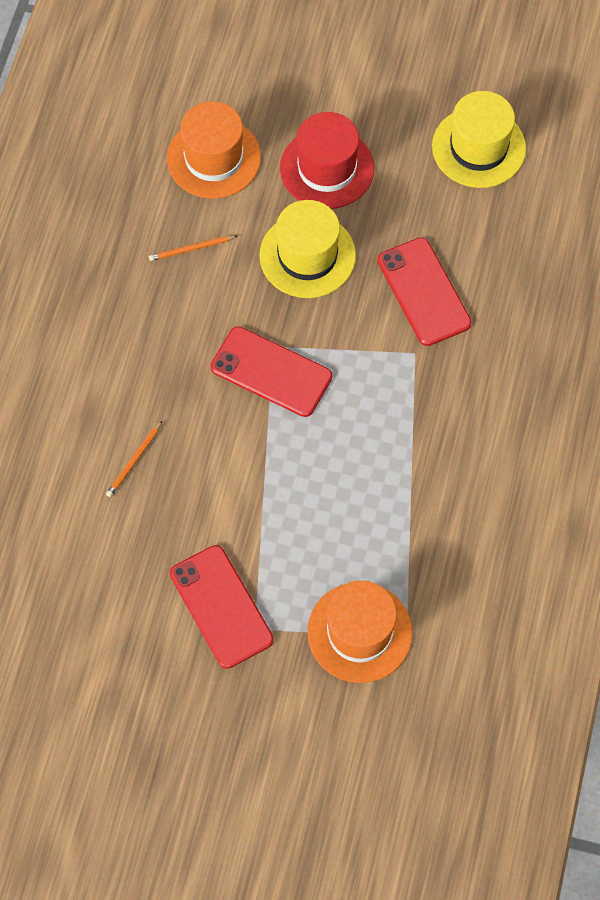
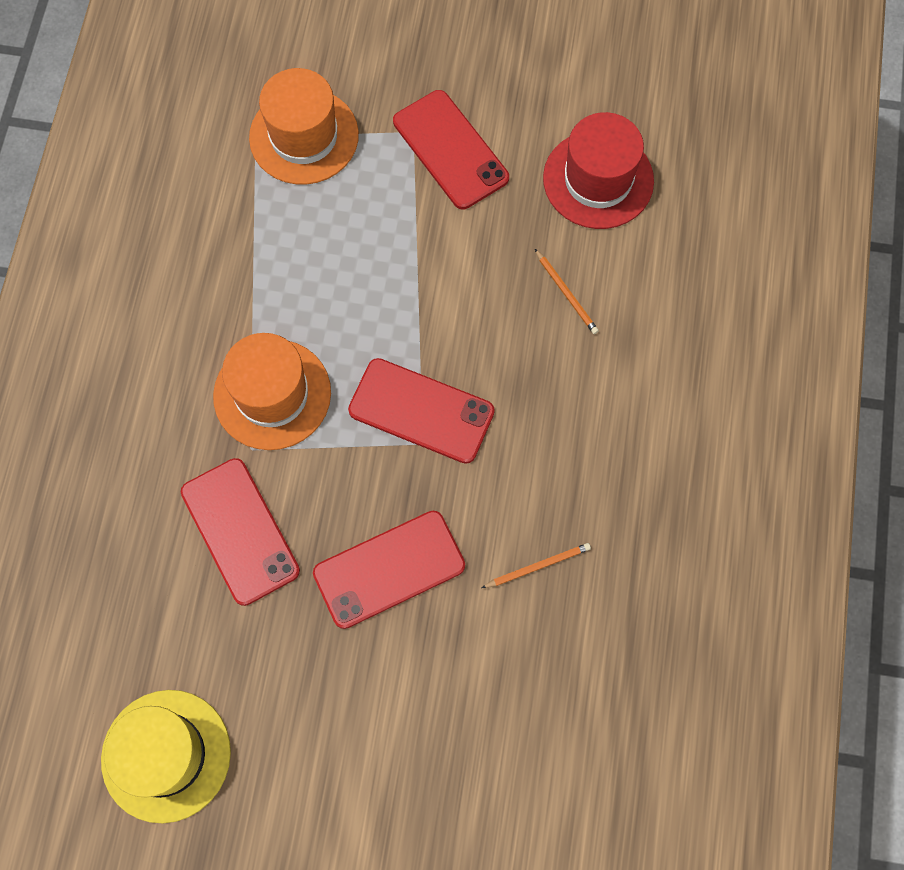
camera: 175 degrees right, 5 degrees up
(134, 461) = (566, 293): orange pencil -> orange pencil turned 120 degrees clockwise
(213, 158) = (526, 706): orange hat -> orange hat (272, 394)
(307, 255) = (389, 569): yellow hat -> red phone
(327, 168) = (372, 703): red hat -> red hat (598, 179)

